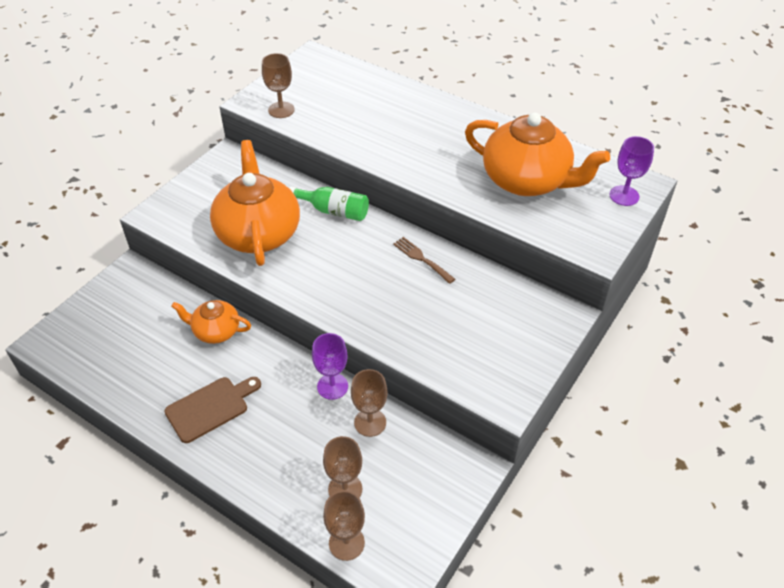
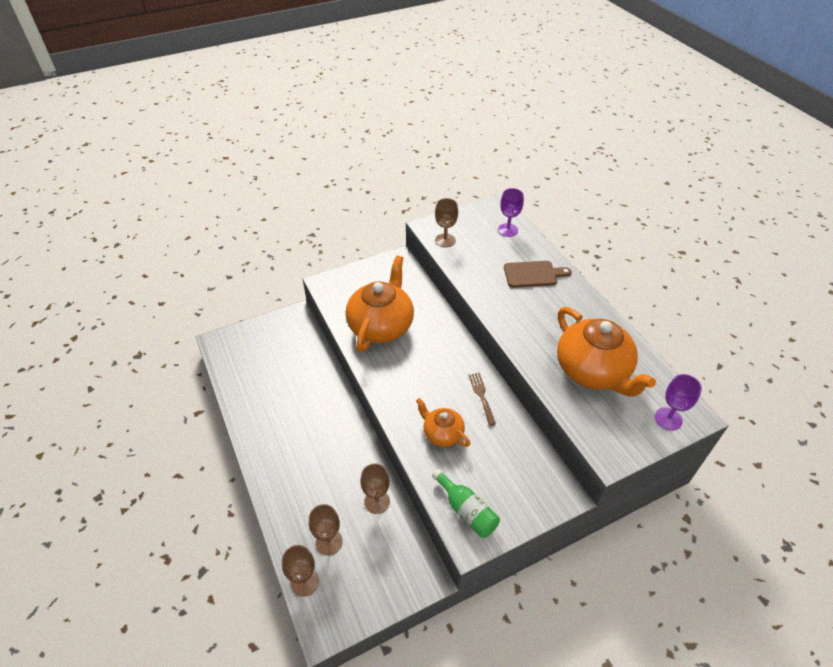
camera: 30 degrees right, 0 degrees up
(210, 407) = (283, 436): brown cutting board -> brown cutting board (533, 274)
(216, 331) = (321, 383): orange teapot -> orange teapot (442, 433)
(332, 386) = (369, 461): purple goblet -> purple goblet (508, 230)
(334, 211) = (443, 331): green bottle -> green bottle (466, 510)

